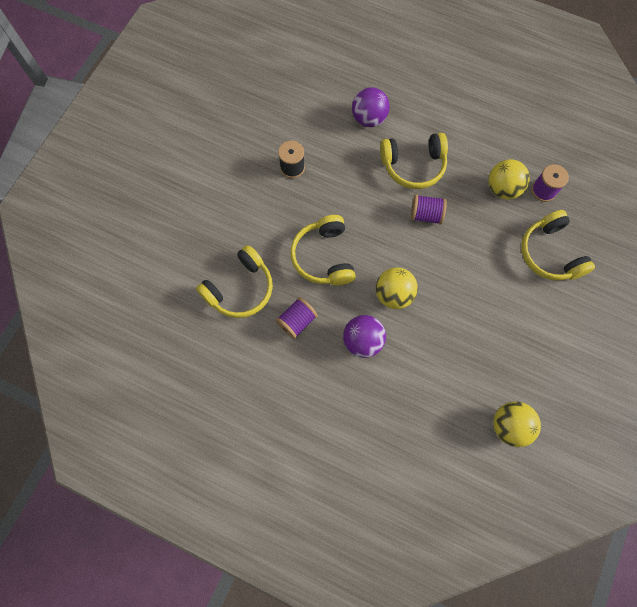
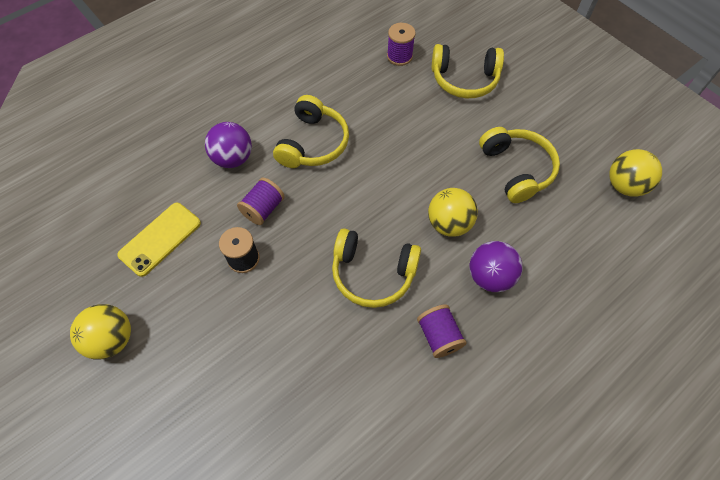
camera: 65 degrees left, 10 degrees down
(240, 289) = (368, 385): yellow headphones -> yellow headphones (516, 169)
(280, 109) = (160, 239): none -> yellow phone
(426, 215) = (374, 157): purple spool -> purple spool (263, 209)
(502, 189) = (380, 84): yellow ball -> yellow ball (112, 339)

